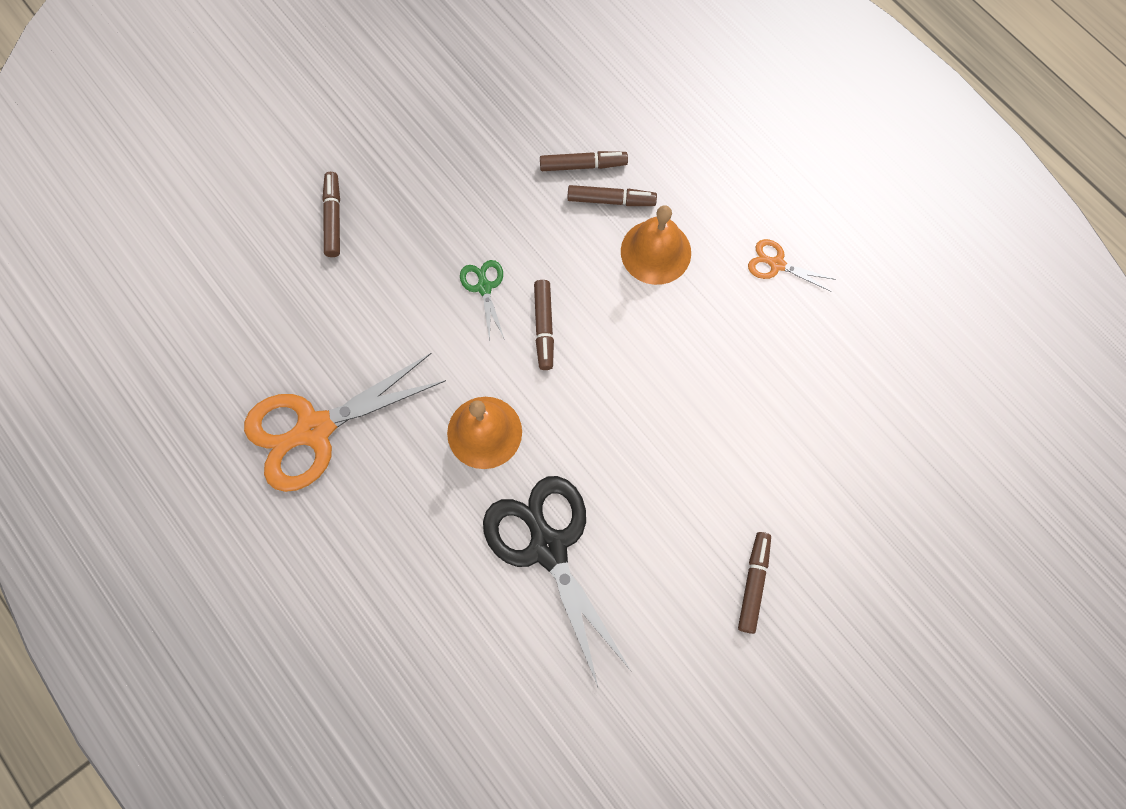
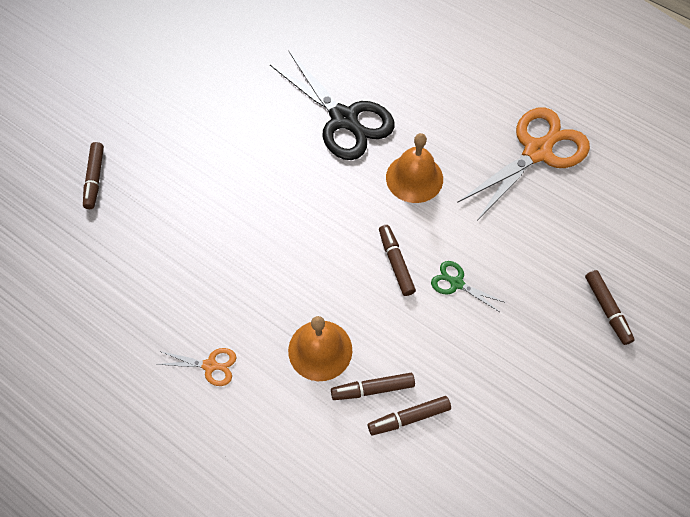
camera: 165 degrees right, 10 degrees down
(484, 287) = (456, 283): green scissors -> green scissors turned 150 degrees clockwise
(753, 583) = (197, 130): brown marker -> brown marker (95, 179)

